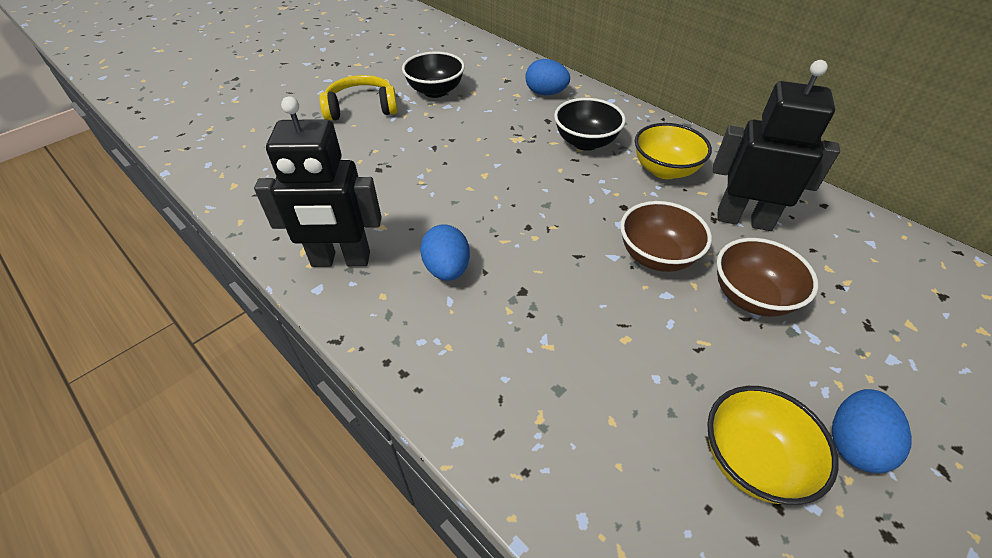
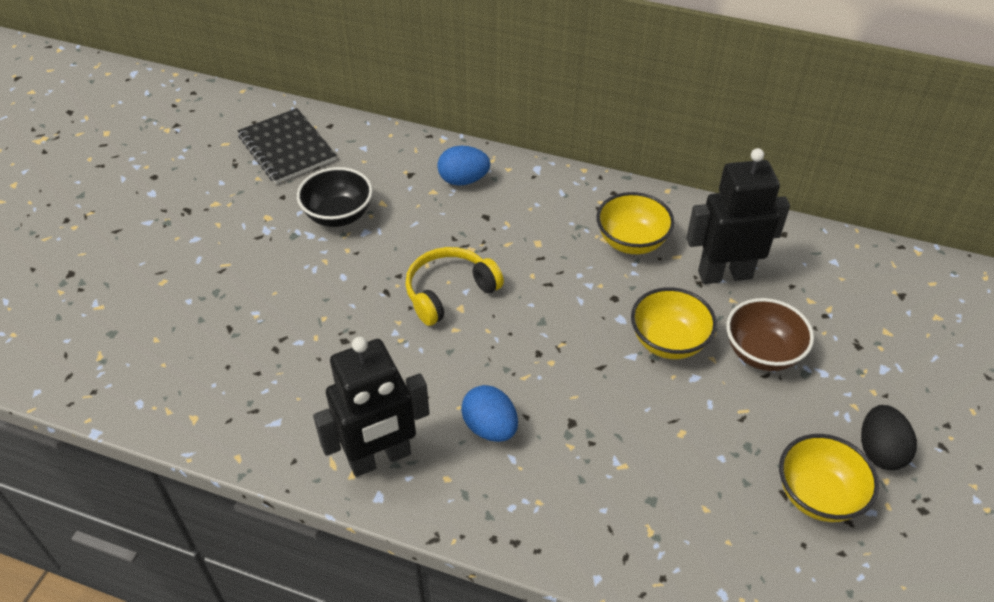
camera: 25 degrees left, 0 degrees up
(361, 108) = (267, 267): yellow headphones -> yellow headphones (449, 292)
(430, 45) = (287, 148): none -> black notebook
(585, 142) = (539, 233): black bowl -> none
(656, 256) = (668, 342): brown bowl -> yellow bowl
(853, 443) = (880, 451): blue egg -> black egg

